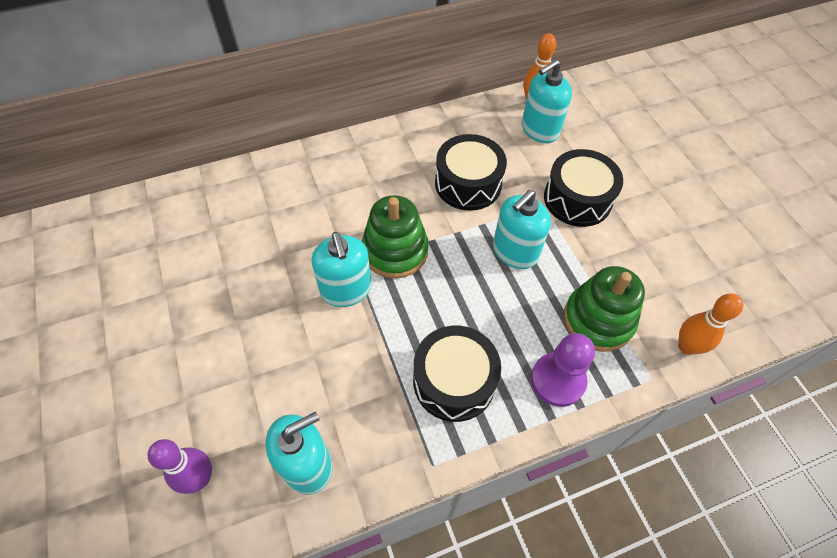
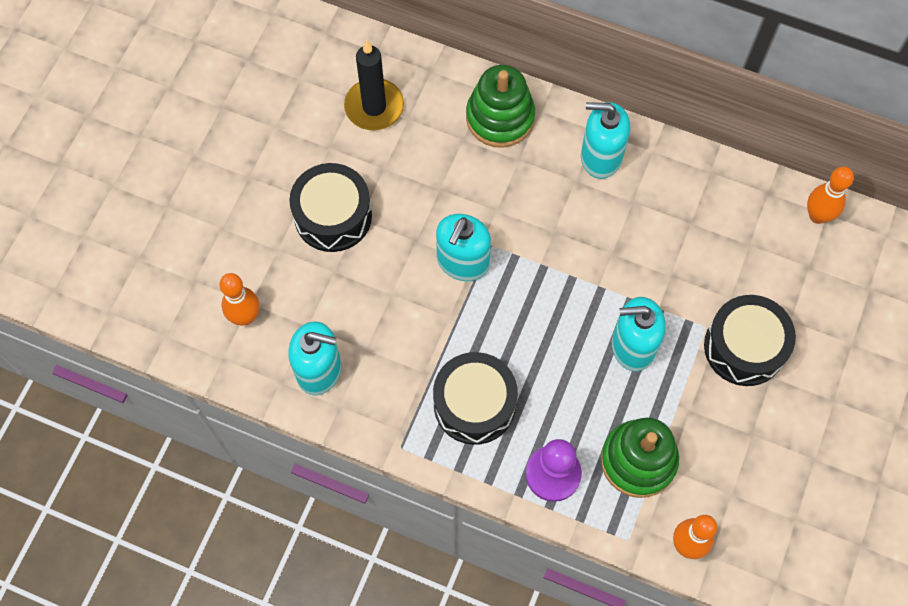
camera: 45 degrees right, 10 degrees up
(178, 238) = (374, 107): none -> black candle
(200, 478) = (245, 317): purple bowling pin -> orange bowling pin
(395, 251) = (533, 261): green stacking toy -> green stacking toy (500, 117)
(468, 183) = (659, 250): black drum -> black drum (333, 216)
(539, 130) = (789, 251): turquoise soap dispenser -> turquoise soap dispenser (600, 157)

